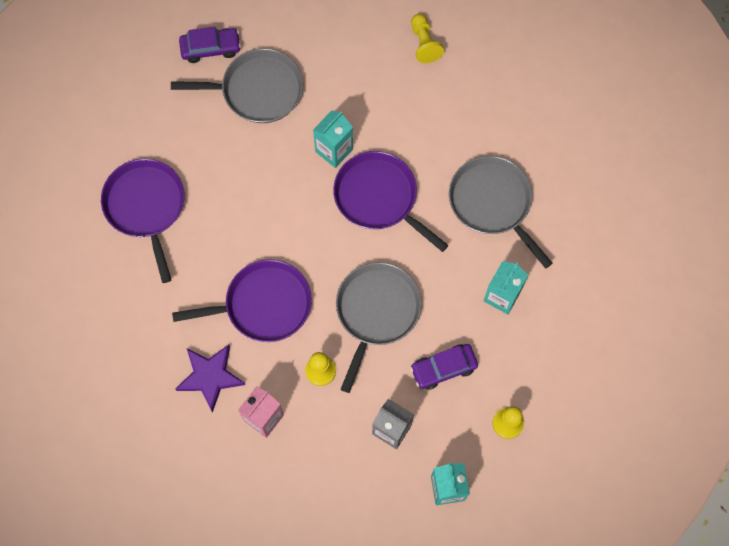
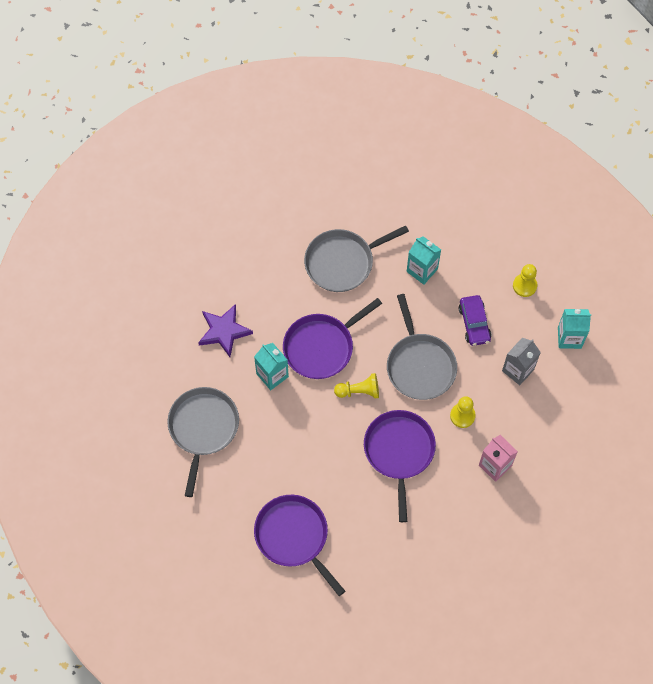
camera: 80 degrees left, 5 degrees down
(146, 207) = (294, 536): purple pan -> purple pan turned 60 degrees clockwise
(210, 376) = (454, 503): purple star -> purple star (224, 331)
(211, 48) = (153, 462): purple car -> none
(376, 312) = (419, 365): grey pan -> grey pan turned 135 degrees counterclockwise
(424, 43) = (189, 288): yellow pawn -> yellow pawn (359, 391)

